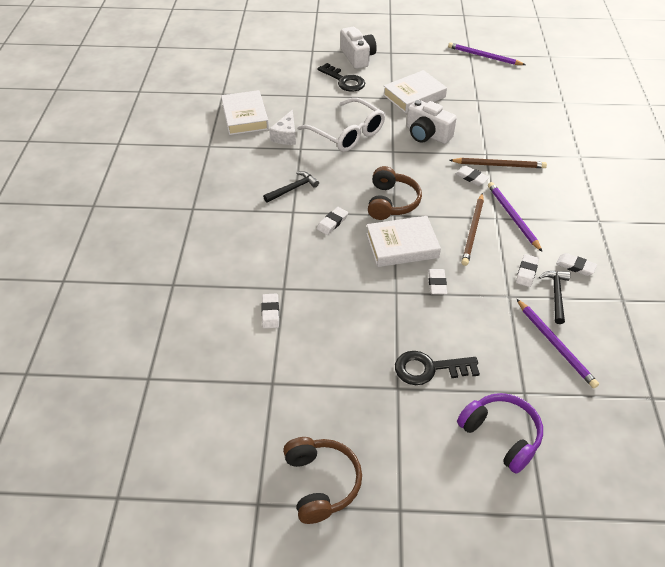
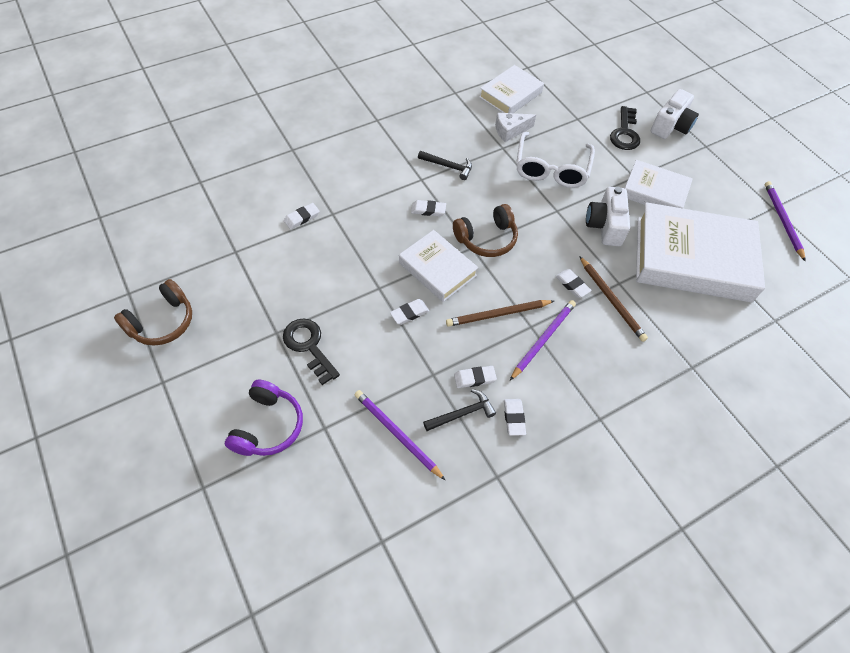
camera: 55 degrees right, 10 degrees up
(471, 178) = (572, 285): white eraser -> white eraser turned 45 degrees counterclockwise
(488, 110) = (692, 259): none -> white book
(555, 344) = (397, 434): purple pencil -> purple pencil turned 105 degrees clockwise

